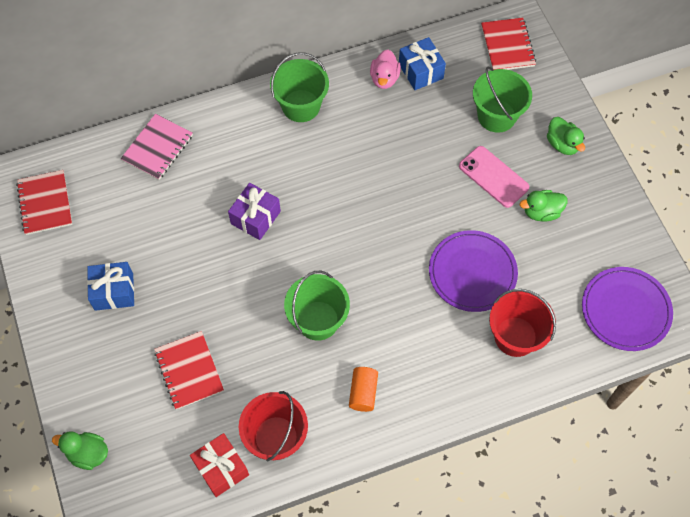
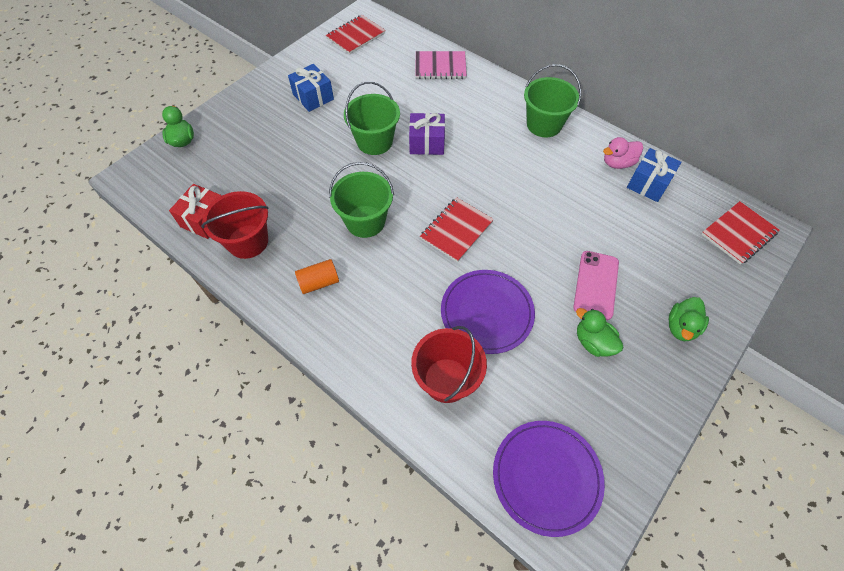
camera: 60 degrees right, 5 degrees down
(189, 371) = (275, 164): red notebook -> red notebook (456, 230)
(496, 116) = (659, 258): green bucket -> green bucket (374, 141)

